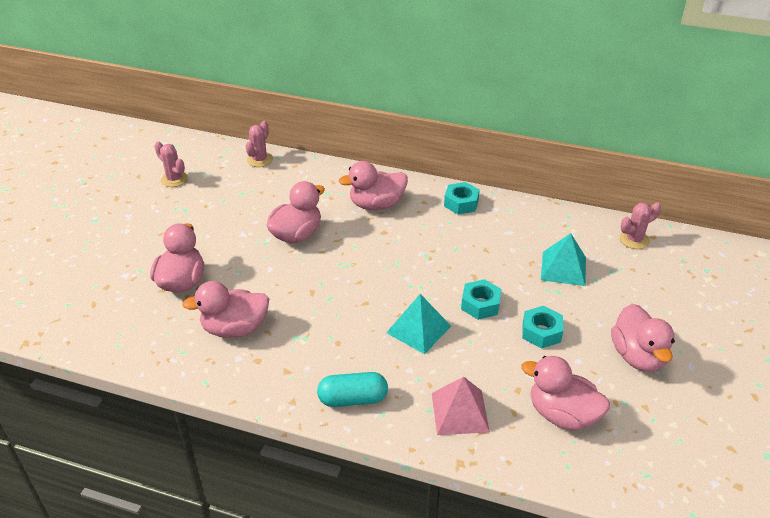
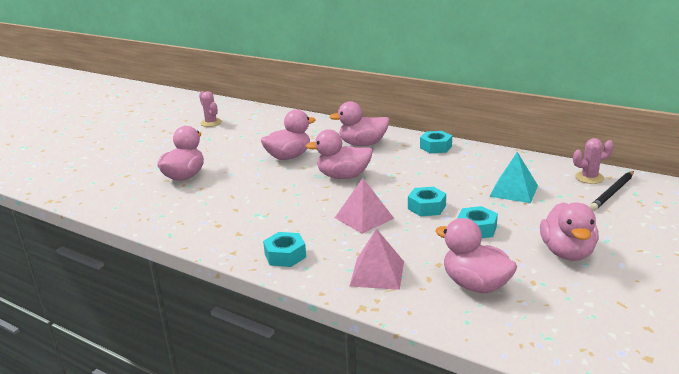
camera: 15 degrees right, 15 degrees down
(235, 328) = (210, 205): pink duck -> pink duck (343, 176)
(260, 160) = (281, 116): pink cactus -> none
(353, 399) = (285, 255): turquoise capsule -> turquoise nut
(418, 329) = (364, 218): turquoise pyramid -> pink pyramid
(661, 260) = (612, 192): none -> black pencil

